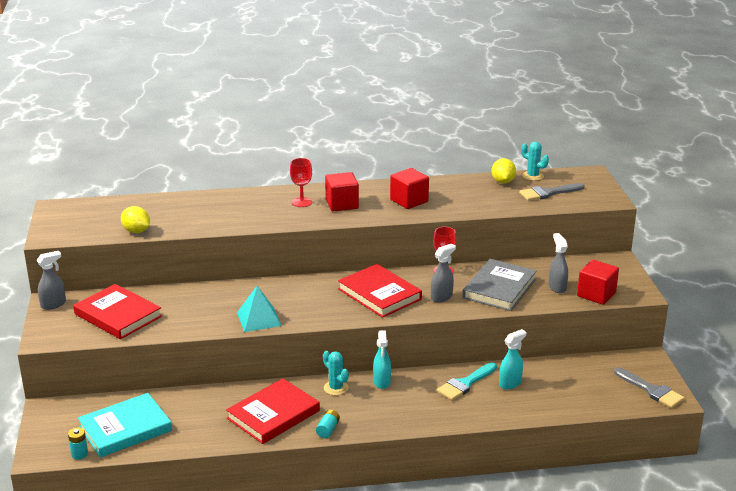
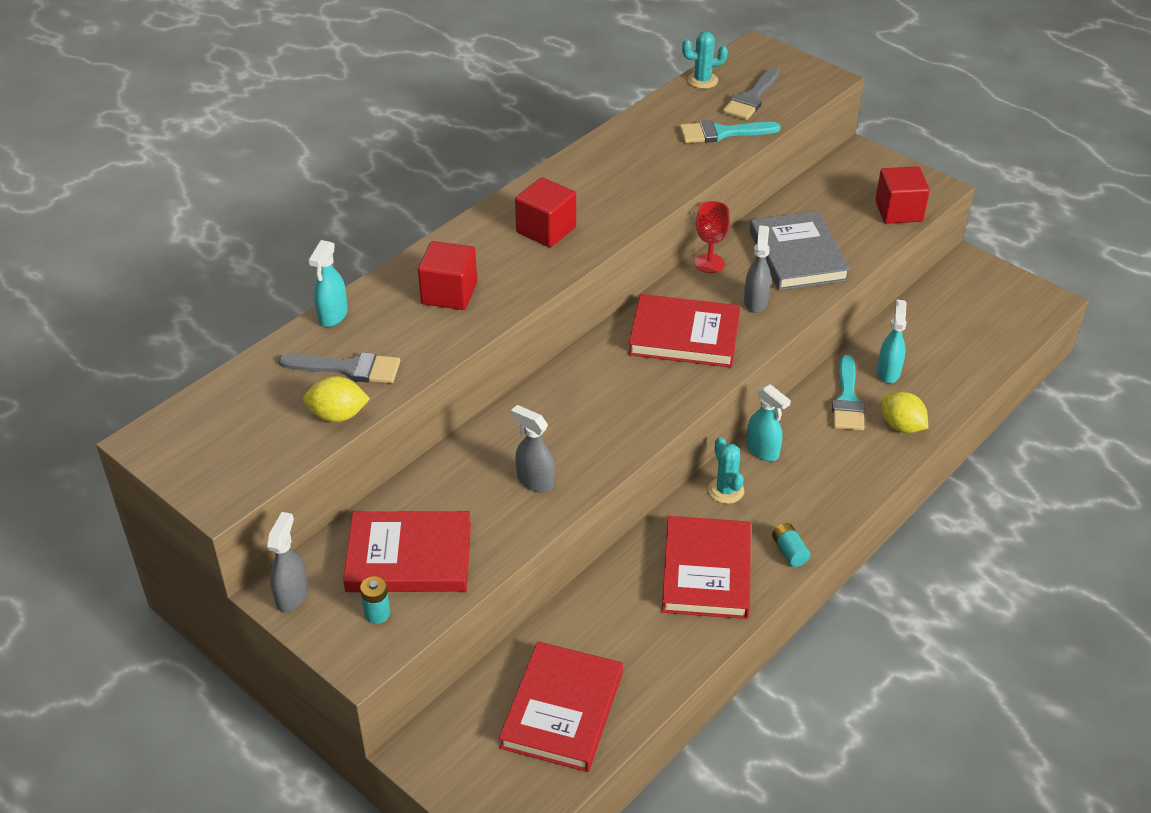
camera: 40 degrees left, 15 degrees up
(79, 454) = (556, 786): turquoise battery -> turquoise battery (377, 614)
(125, 429) = (562, 710): turquoise book -> red book
(193, 196) = (333, 316): none -> turquoise spray bottle
(259, 319) = (596, 453): turquoise pyramid -> none
(302, 202) = (492, 252): red goblet -> none
(336, 388) = (726, 490): turquoise cactus -> turquoise cactus turned 60 degrees clockwise
(409, 201) = (617, 185): red cube -> red cube (449, 293)
(503, 182) = (682, 104): yellow lemon -> yellow lemon (901, 426)
(504, 201) = (722, 133): none -> turquoise brush
(557, 287) = (850, 222): grey spray bottle -> grey spray bottle (535, 481)
(651, 390) = (1019, 301): grey brush -> grey brush (348, 368)

